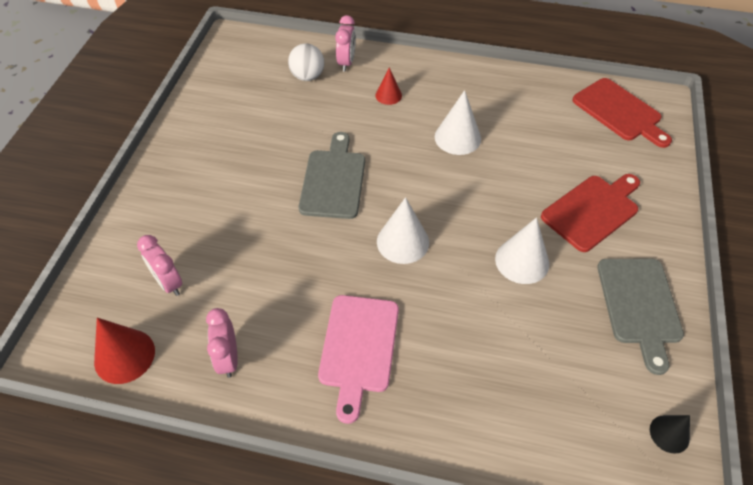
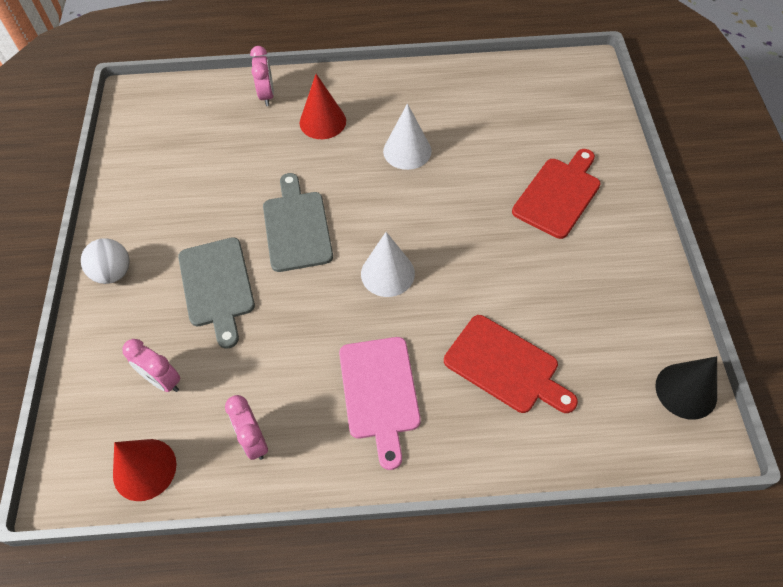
camera: 15 degrees left, 5 degrees up
(307, 76) = (231, 120): white ball -> white ball (113, 273)
(388, 95) = (322, 121): red cone -> red cone, size x1.65
(522, 261) = (508, 262): white cone -> none
(619, 112) = (554, 86): red cutting board -> red cutting board (505, 366)
(639, 305) = (627, 277): grey cutting board -> grey cutting board (217, 286)
(669, 434) = (686, 390): black cone -> black cone, size x1.65

